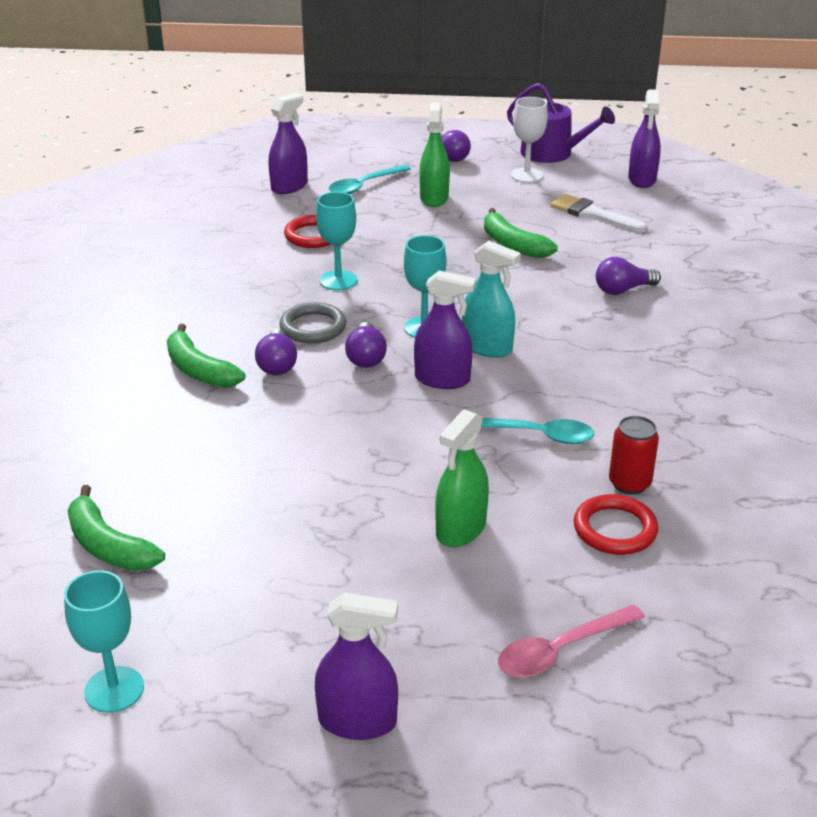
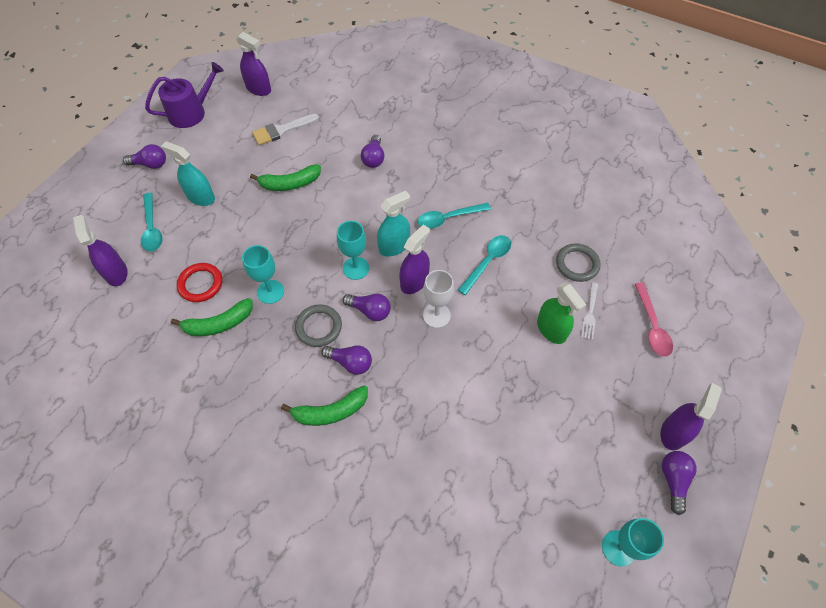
camera: 65 degrees left, 25 degrees up
(108, 546) = (494, 520): green banana -> green banana (219, 324)
(263, 737) = (673, 480): none -> purple light bulb
(434, 198) = (201, 197): green spray bottle -> turquoise spray bottle
(526, 175) = (209, 138): white goblet -> white goblet (436, 315)
(527, 566) = (590, 313): none -> white fork
(581, 379) = (448, 218): none -> turquoise spoon
(615, 529) = (577, 264): red ring -> grey ring
(629, 483) = (545, 241): red can -> none

